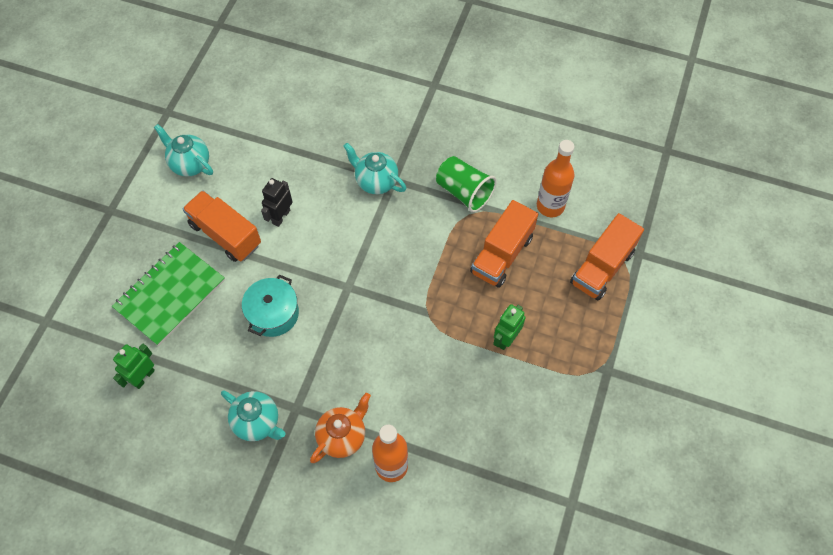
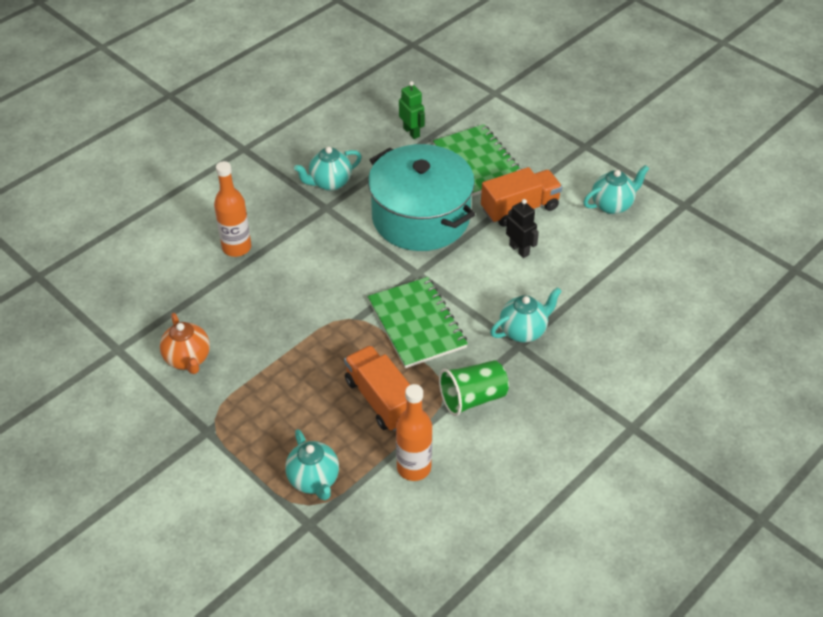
camera: 115 degrees right, 15 degrees down
(273, 313) = (420, 217): turquoise pot -> turquoise pot, size x2.01
(342, 436) = (282, 227): orange teapot -> orange teapot (188, 359)
(408, 262) = (416, 324): none -> green notebook
(506, 339) = (292, 366): green robot -> none
(602, 267) = (314, 480): orange truck -> turquoise teapot

